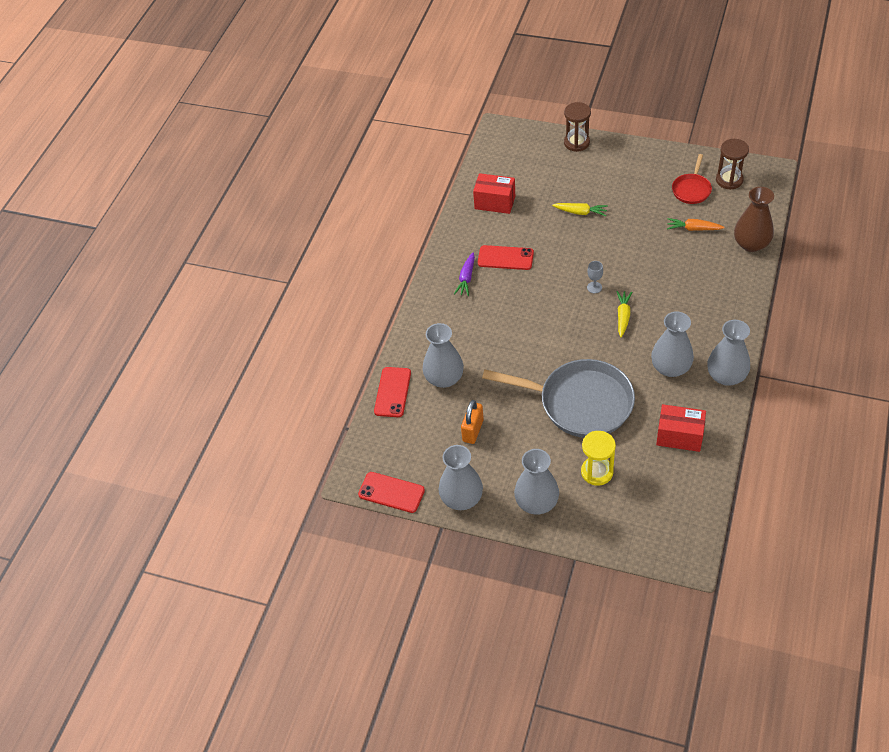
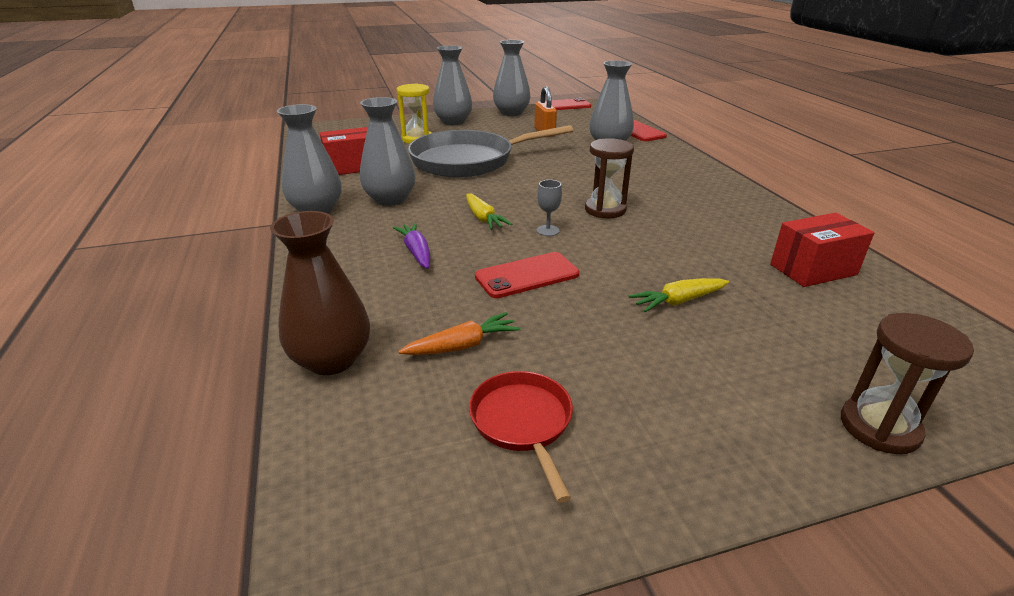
camera: 140 degrees right, 20 degrees down
(466, 278) = (703, 196): purple carrot -> purple carrot (416, 252)
(505, 258) = (693, 222): red phone -> red phone (527, 275)
(729, 180) = (447, 489): brown hourglass -> brown hourglass (605, 210)

